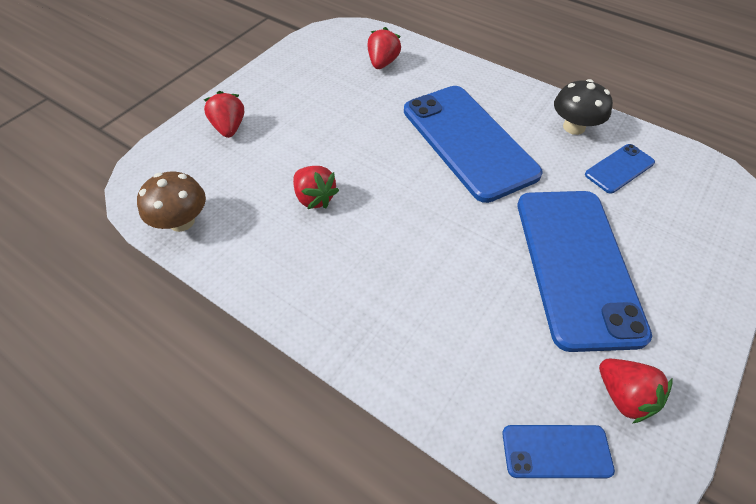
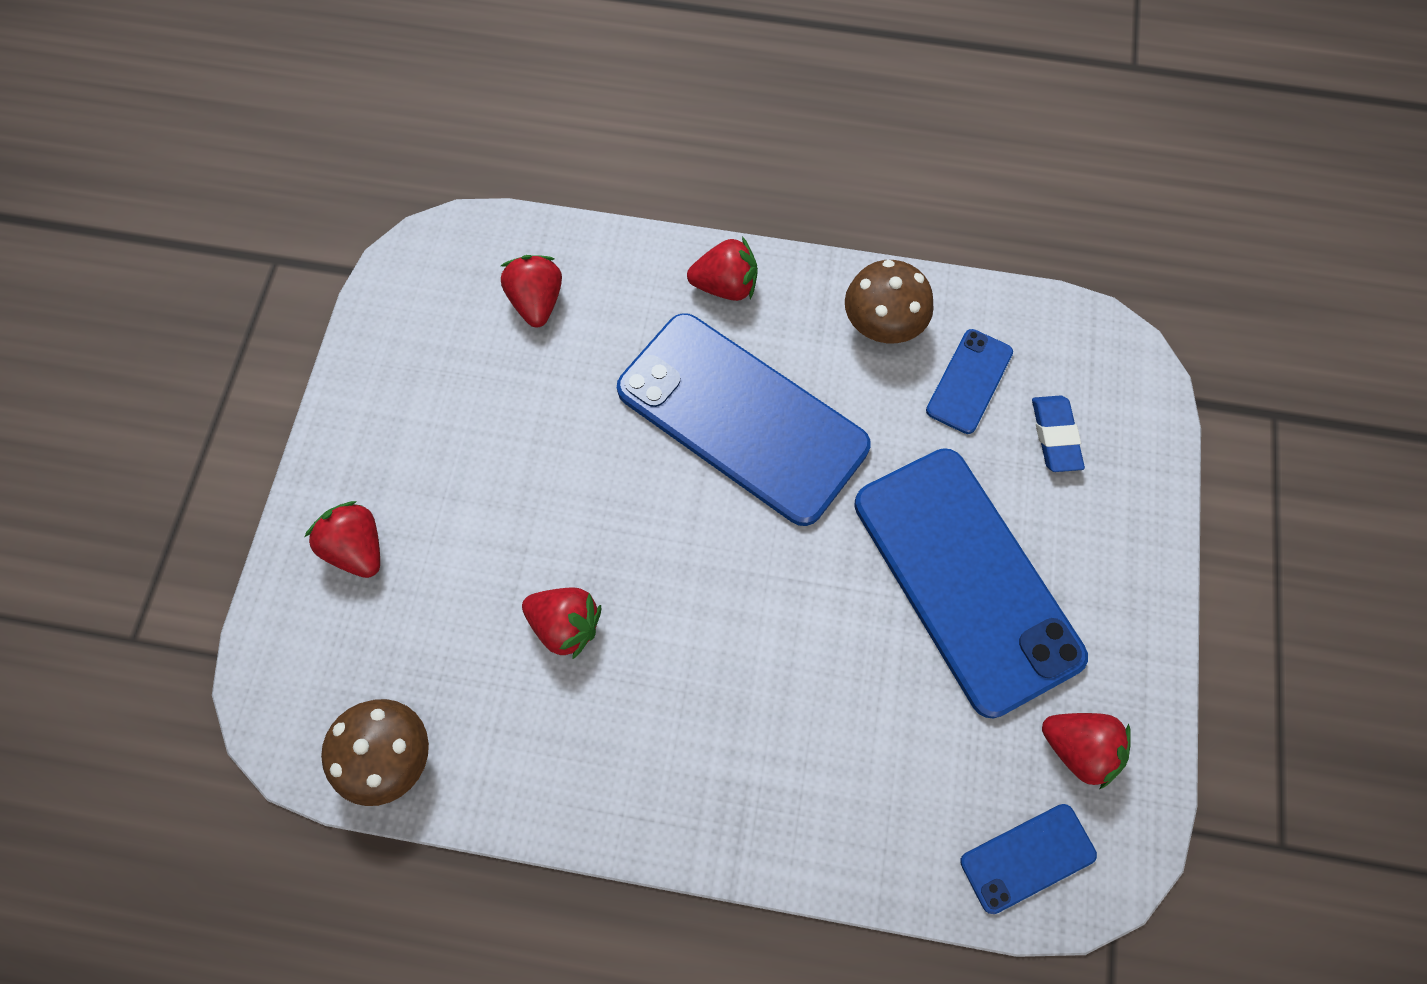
camera: 25 degrees left, 15 degrees up
(488, 85) = (725, 286): none -> red strawberry
(574, 127) = (882, 324): black mushroom -> brown mushroom
(669, 213) = (1055, 436): none -> blue eraser

